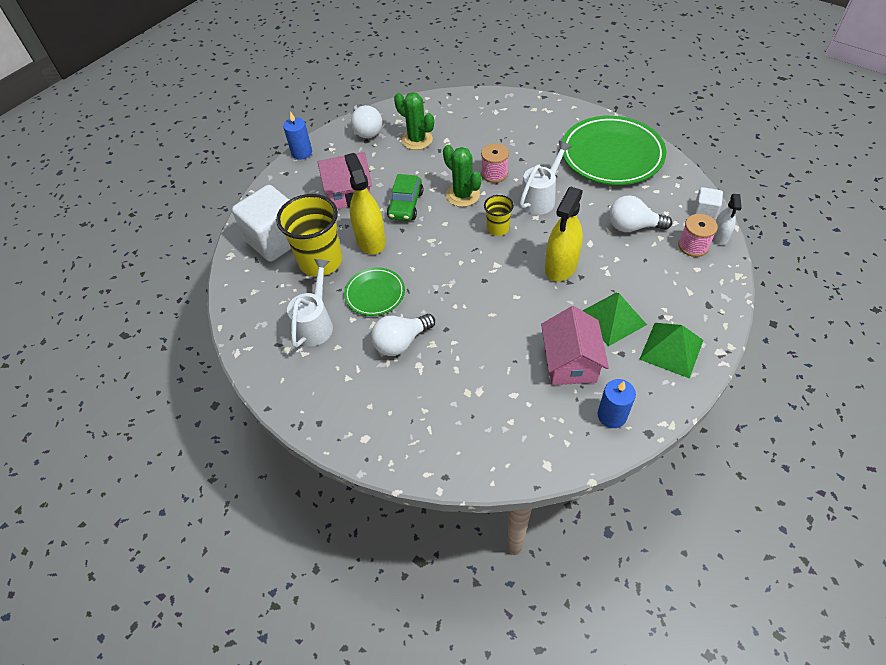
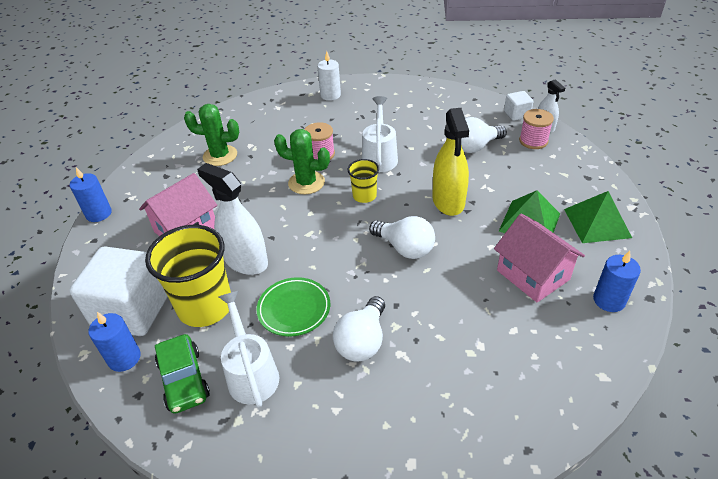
camera: 35 degrees left, 10 degrees down
(250, 271) = (124, 358): none -> blue candle
(367, 130) = (159, 167): white light bulb -> white light bulb (405, 248)
(370, 240) = (246, 261): yellow spray bottle -> white spray bottle
(405, 205) = (256, 214): green car -> green car (184, 380)
(550, 117) = (330, 95): none -> white candle
(611, 155) = (408, 103): green plate -> none

